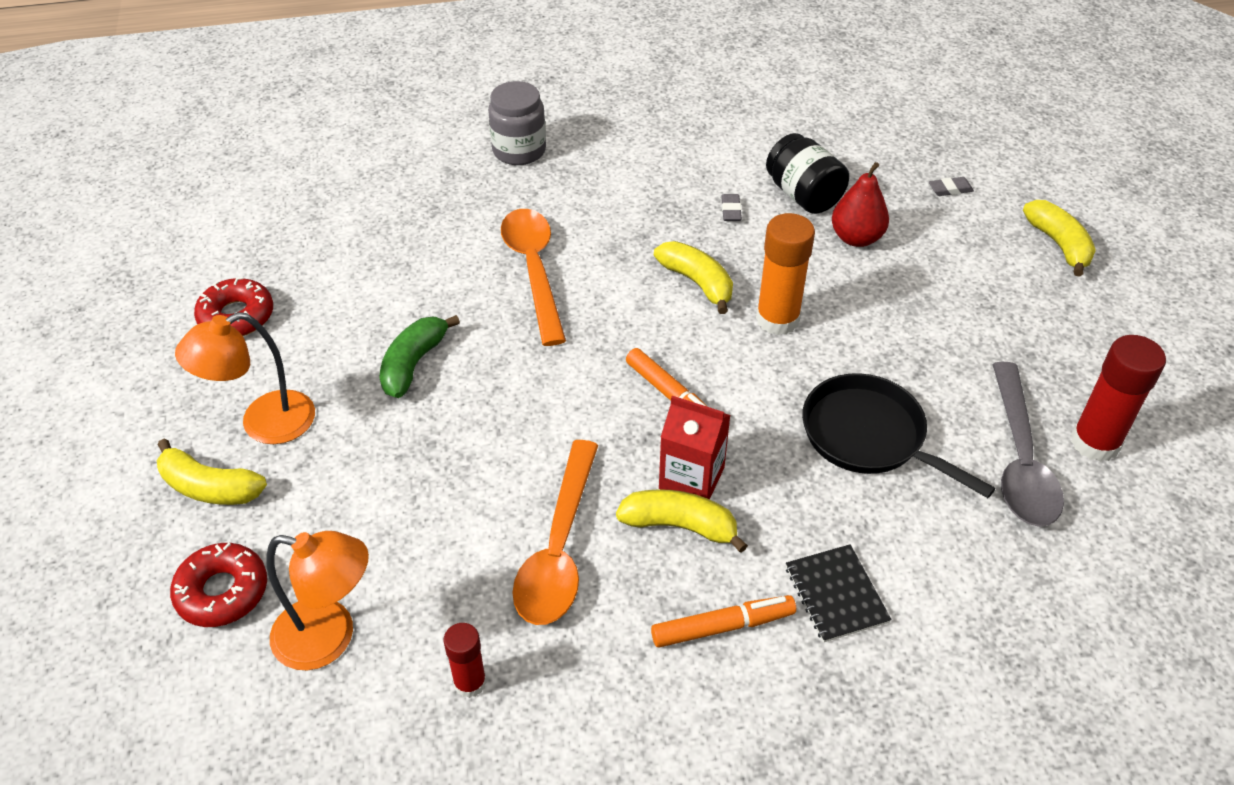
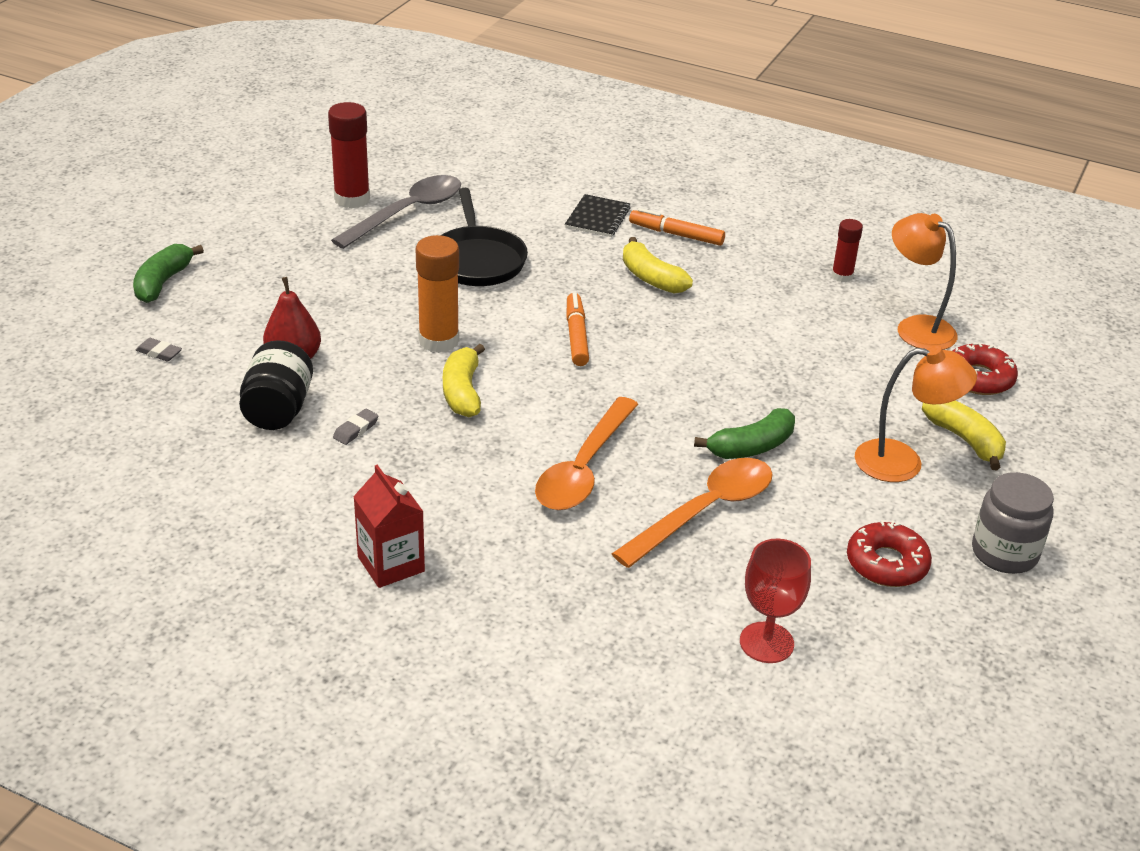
camera: 145 degrees left, 10 degrees down
(299, 216) = (766, 642): none -> red goblet
(519, 150) = (472, 596): grey jar -> grey jar (1004, 553)
(559, 548) = (738, 302): orange spoon -> orange spoon (704, 511)
(691, 478) = (617, 293): red carton -> red carton (391, 564)
(1058, 244) = (163, 282): yellow banana -> green banana

